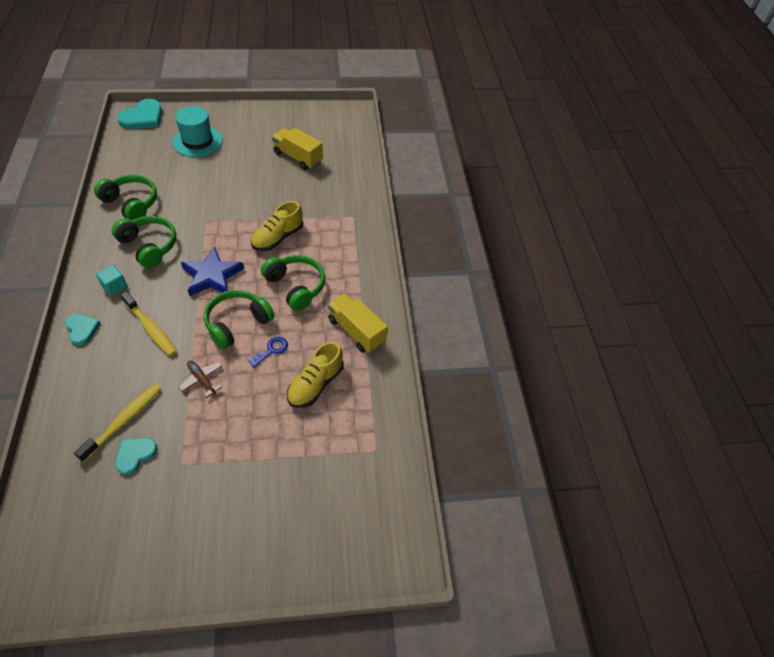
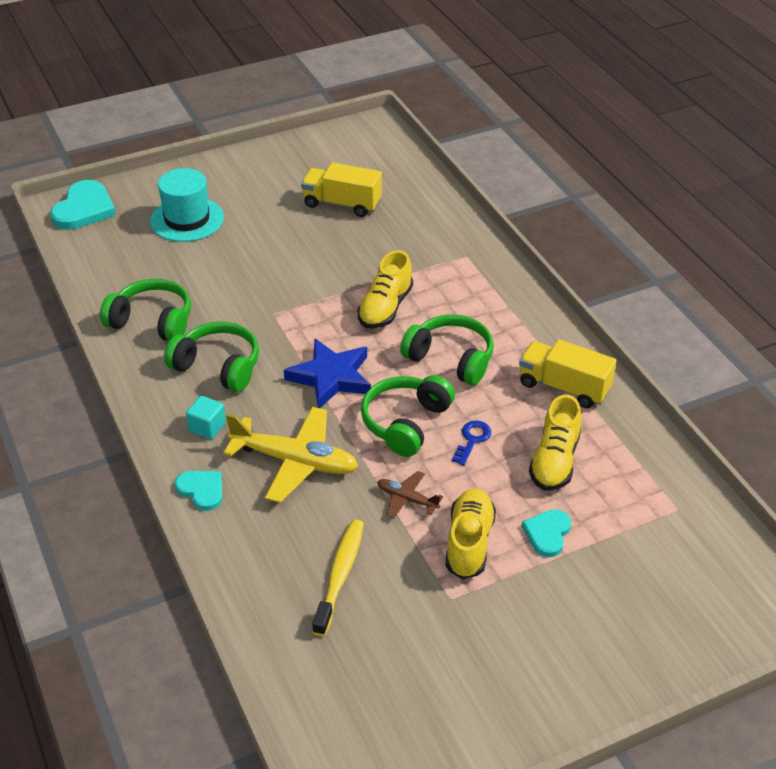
camera: 15 degrees left, 10 degrees down
(135, 455) = (383, 607): turquoise heart -> turquoise heart (547, 533)
(151, 328) = (295, 462): yellow toothbrush -> yellow plane
(220, 426) = (469, 543): none -> yellow shoe

